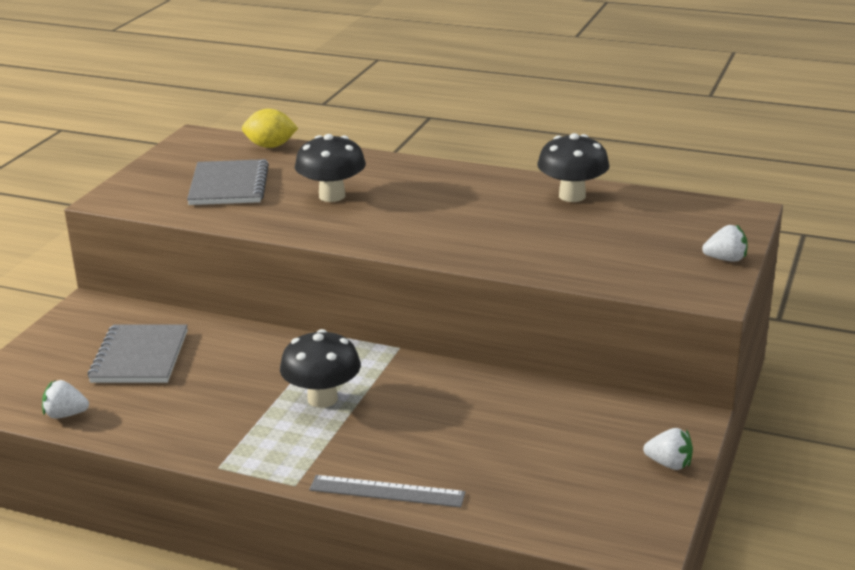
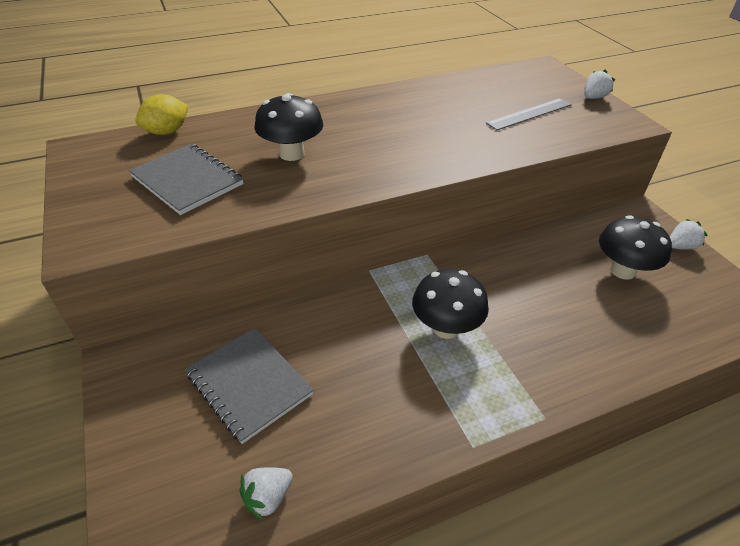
camera: 45 degrees left, 15 degrees up
(387, 491) = (602, 375): grey ruler -> grey ruler (529, 114)
(572, 196) = (446, 90): black mushroom -> black mushroom (622, 270)

